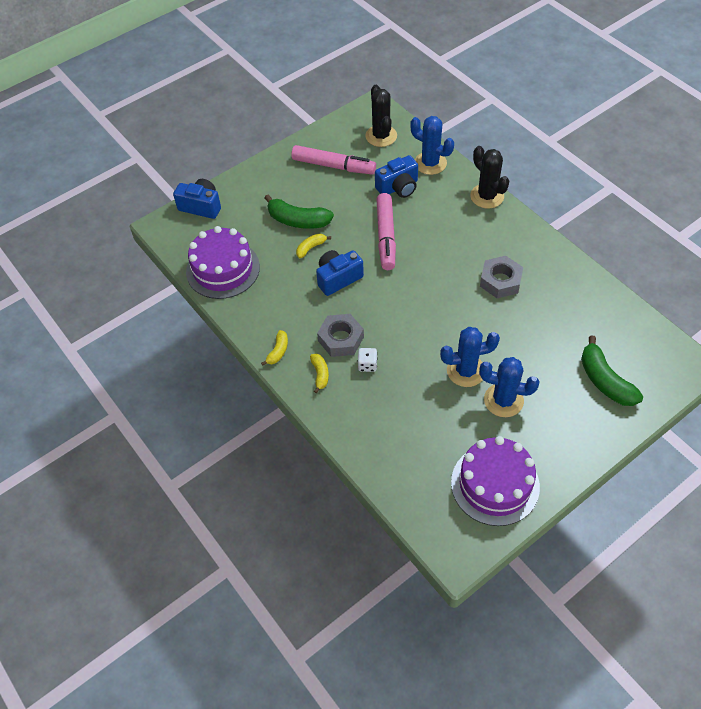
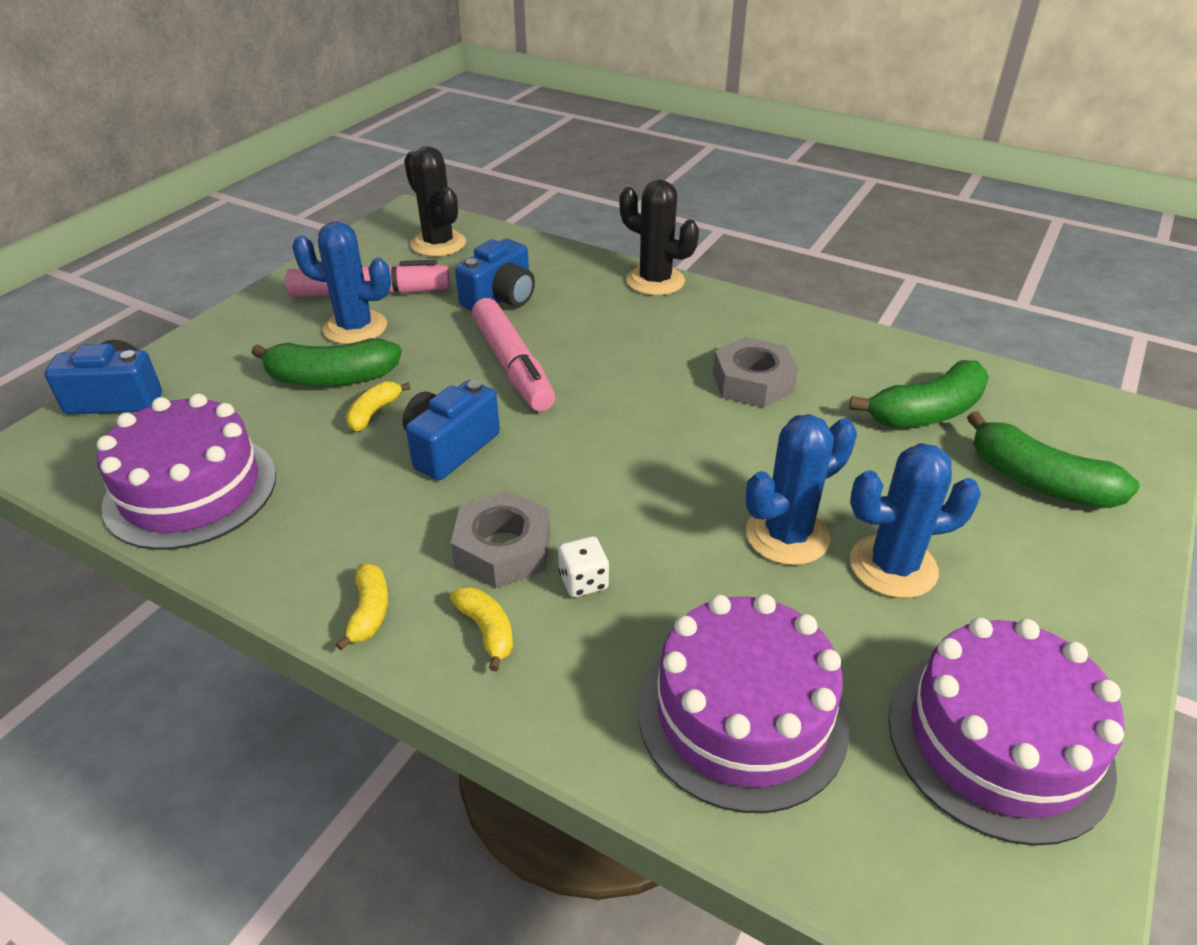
camera: 25 degrees left, 15 degrees down
(402, 441) = (742, 714): none -> purple cake
(430, 163) = (538, 260): blue cactus -> blue cactus (355, 328)
(578, 325) = (927, 412): none -> green banana

